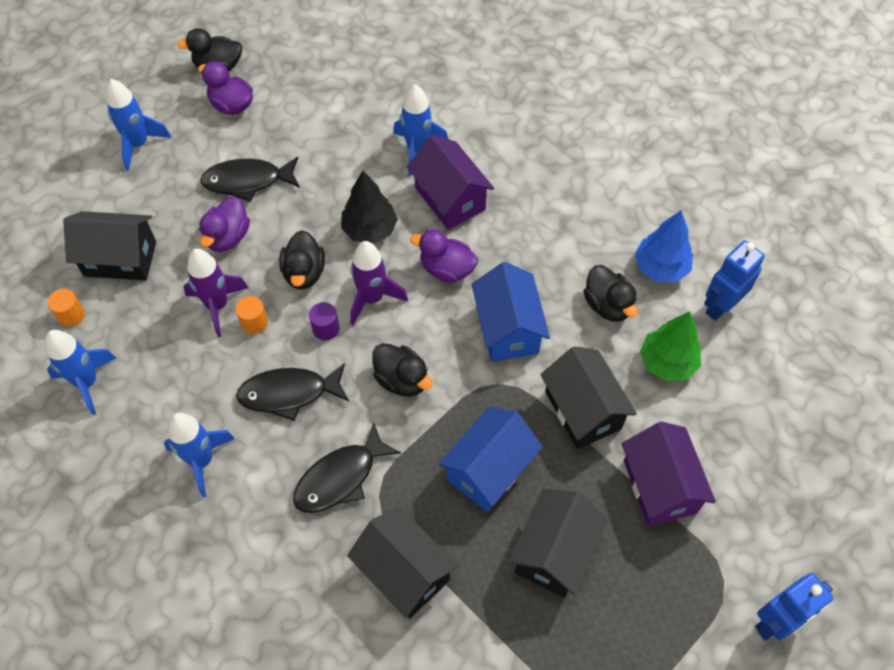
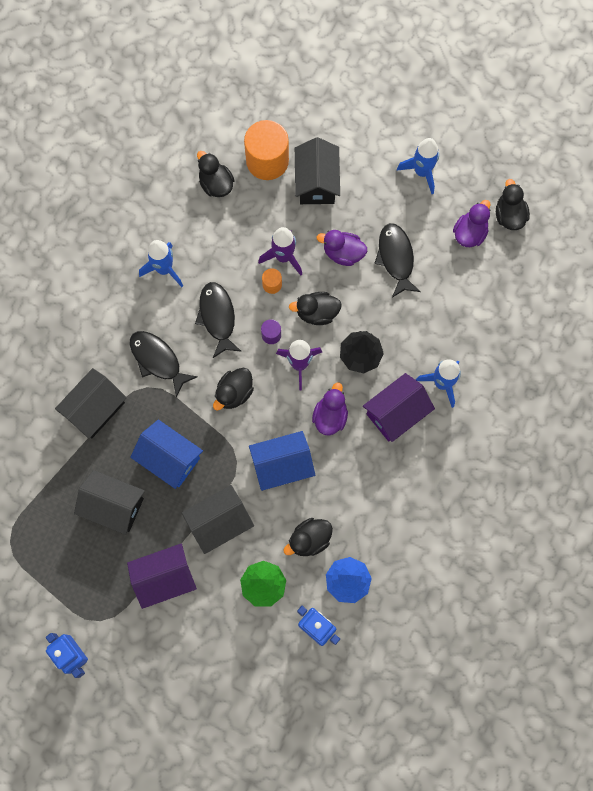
camera: 85 degrees right, 15 degrees up
(71, 315) = (267, 161): orange cylinder -> orange cylinder, size x2.25
(87, 382) = (216, 184): blue rocket -> black duck

